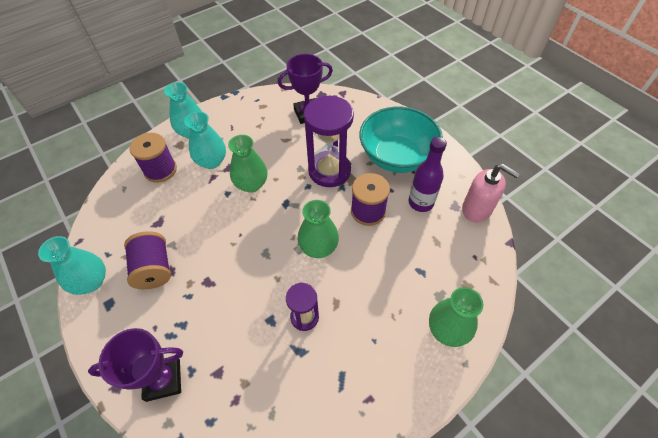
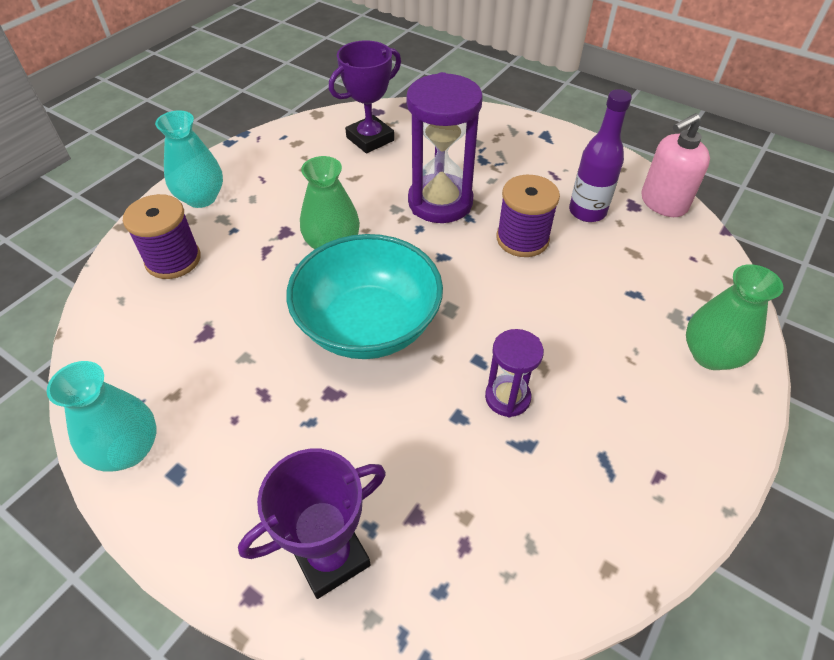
camera: 20 degrees left, 5 degrees down
(154, 269) = (232, 400): purple spool -> none
(211, 161) = (253, 229): turquoise vase -> none
(318, 247) = (478, 301): green vase -> none
(397, 156) = (524, 164): turquoise bowl -> turquoise bowl (368, 325)
(477, 209) = (663, 203): pink soap dispenser -> pink soap dispenser turned 135 degrees clockwise

